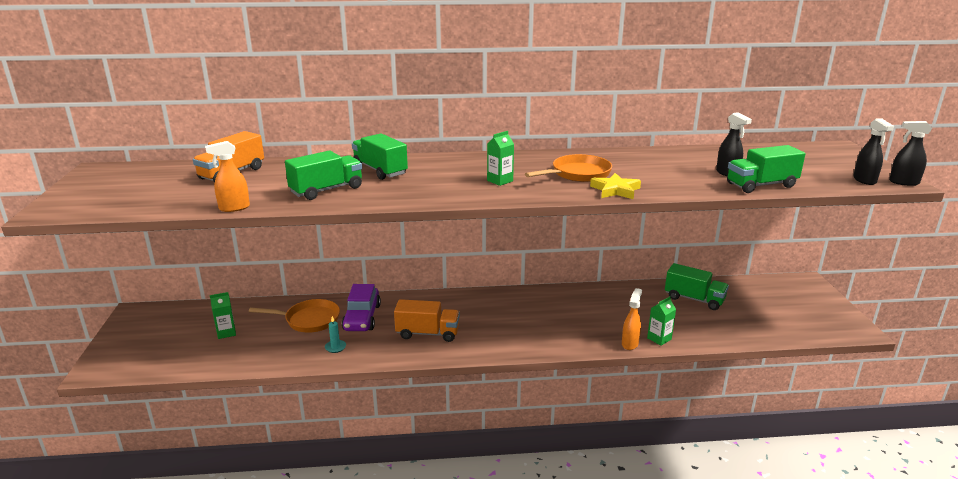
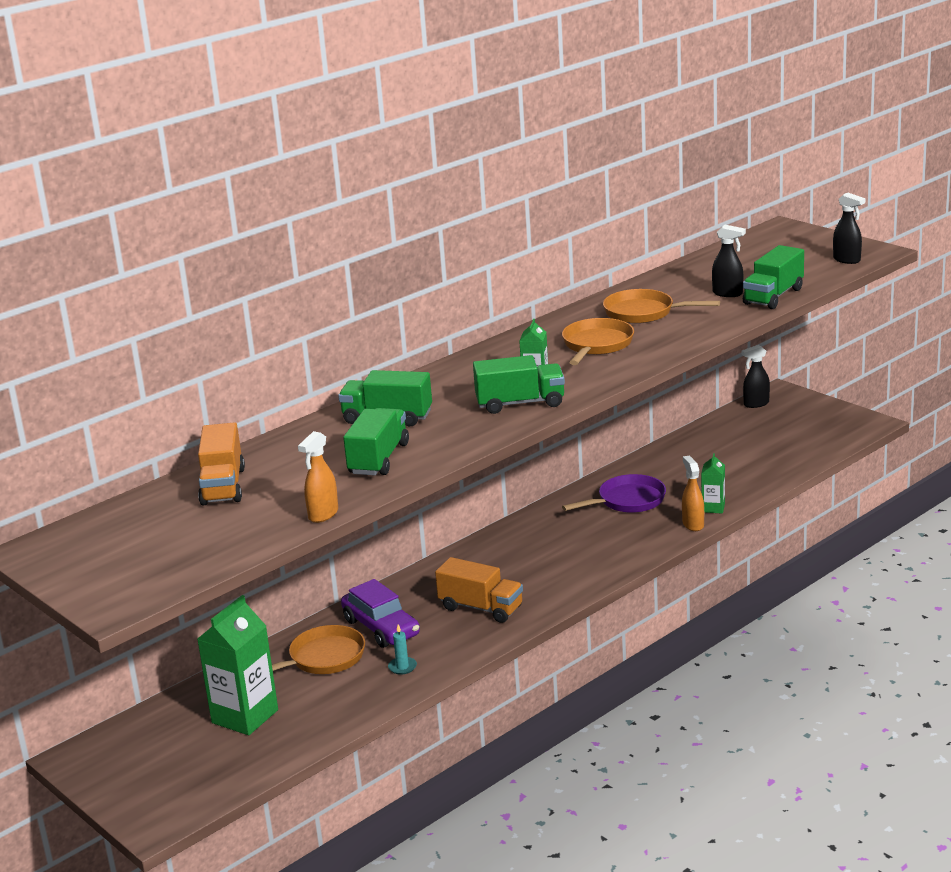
camera: 35 degrees left, 0 degrees up
(226, 333) = (245, 716): green carton -> green carton, size x1.93
(427, 333) = (481, 608): orange truck -> orange truck turned 60 degrees clockwise
(607, 308) = (628, 501): none -> purple pan
(615, 190) = (659, 349): yellow star -> none
(645, 166) = (643, 313): none -> orange pan
(694, 299) = (699, 455): green truck -> green truck (520, 403)
(903, 182) = (878, 251): black spray bottle -> black spray bottle (756, 404)

